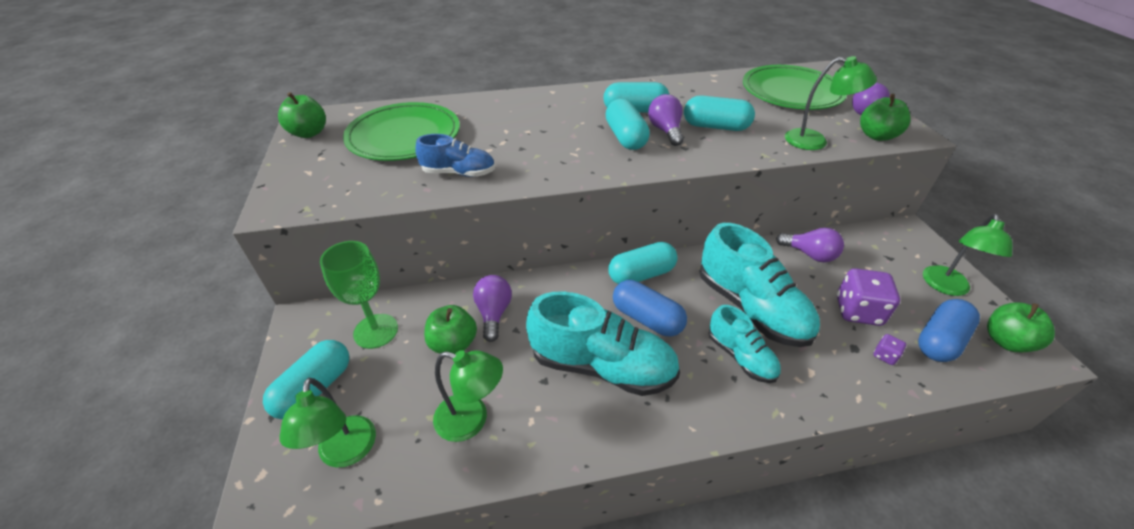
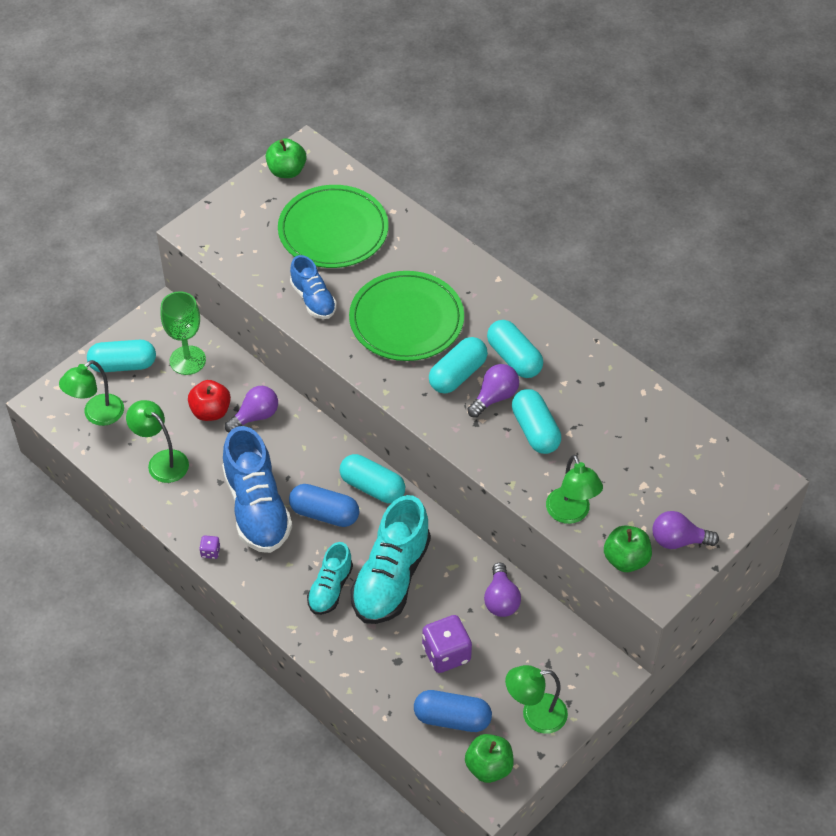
camera: 55 degrees right, 10 degrees up
(453, 344) = (211, 411): green apple -> red apple
(471, 420) = (162, 461): green lamp -> green lamp turned 150 degrees clockwise
(602, 366) = (257, 508): turquoise shoe -> blue shoe
(647, 318) = (324, 513): blue capsule -> blue capsule turned 75 degrees counterclockwise
(791, 92) = (672, 466): green plate -> green plate (406, 320)
(884, 355) = (403, 683): purple dice -> purple dice (210, 552)

